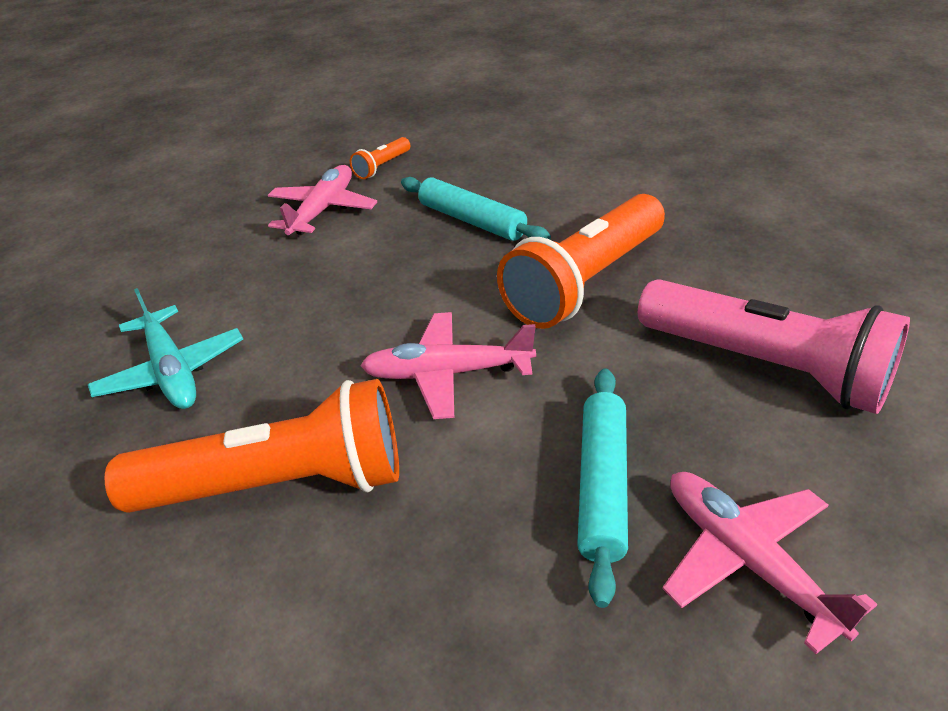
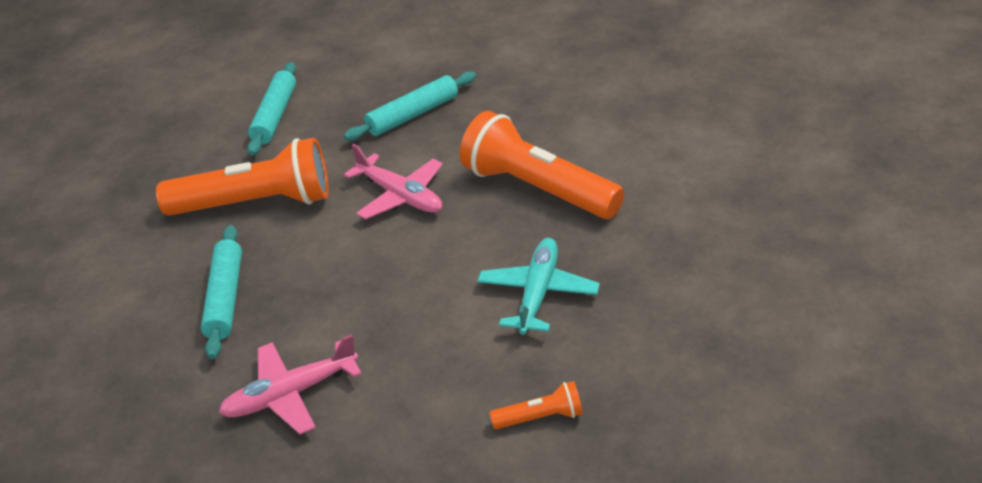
camera: 135 degrees left, 0 degrees up
(382, 167) = (177, 423): orange flashlight -> orange flashlight (540, 417)
(748, 561) = (406, 72): pink plane -> none
(766, 367) = (275, 116): pink flashlight -> turquoise rolling pin

